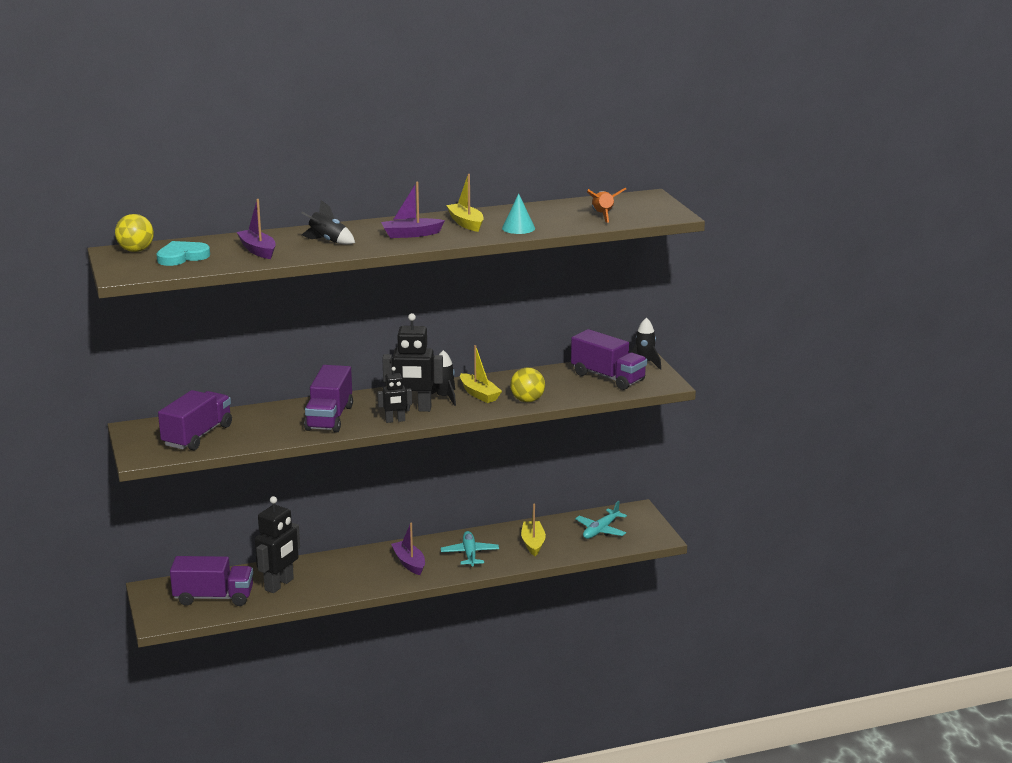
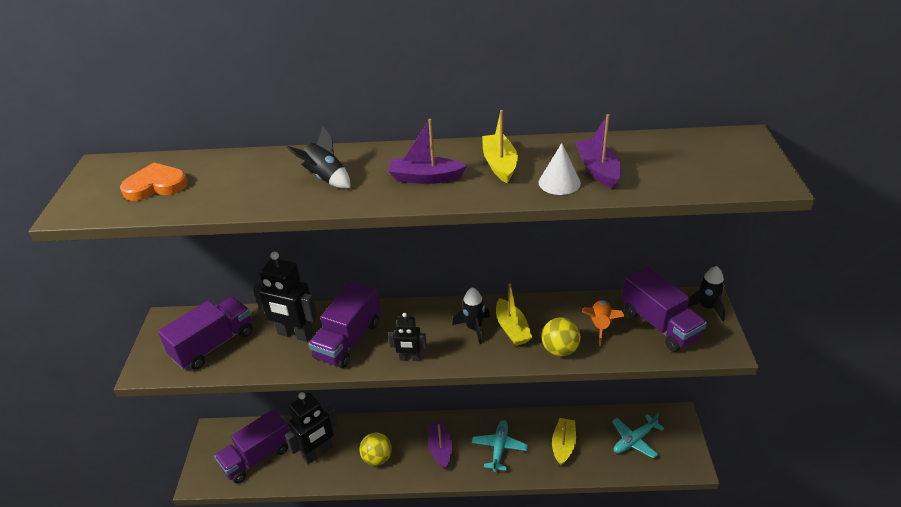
camera: 20 degrees right, 15 degrees up
(136, 250) = (121, 167): yellow ball -> yellow ball (377, 458)
(182, 257) = (156, 186): turquoise heart -> orange heart
(213, 597) = (257, 457): purple truck -> purple truck turned 120 degrees clockwise
(258, 250) = (240, 185): purple boat -> purple boat (598, 170)
(414, 409) = (436, 341): black robot -> black robot (295, 334)
(518, 228) = (559, 182): turquoise cone -> white cone
(603, 215) = (676, 170): orange rocket -> orange rocket (600, 326)

